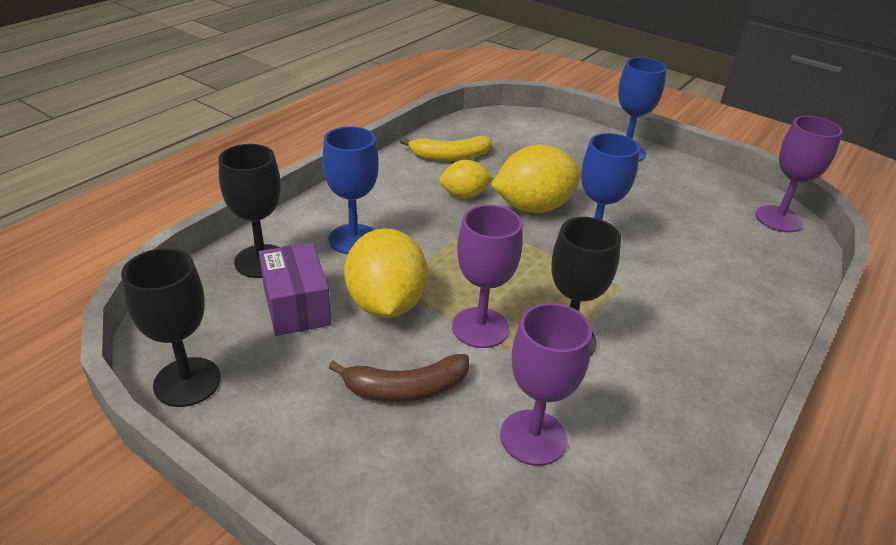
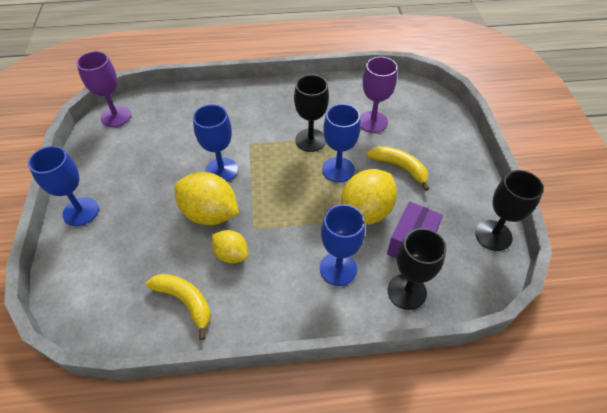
camera: 130 degrees left, 15 degrees up
(406, 389) = (399, 167): brown banana -> yellow banana
(480, 327) = (338, 169): purple goblet -> blue goblet

